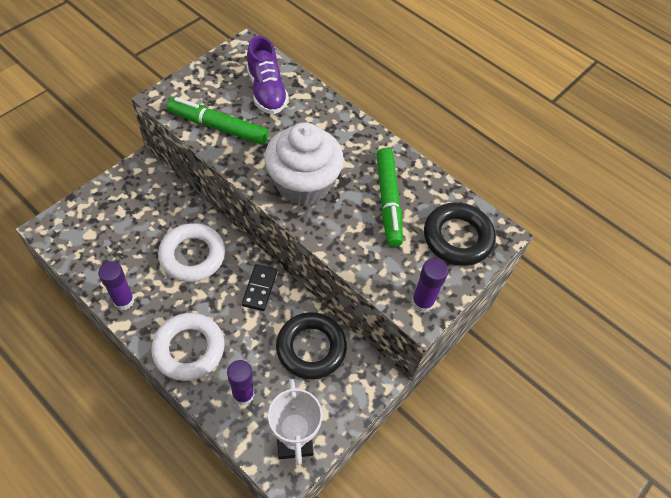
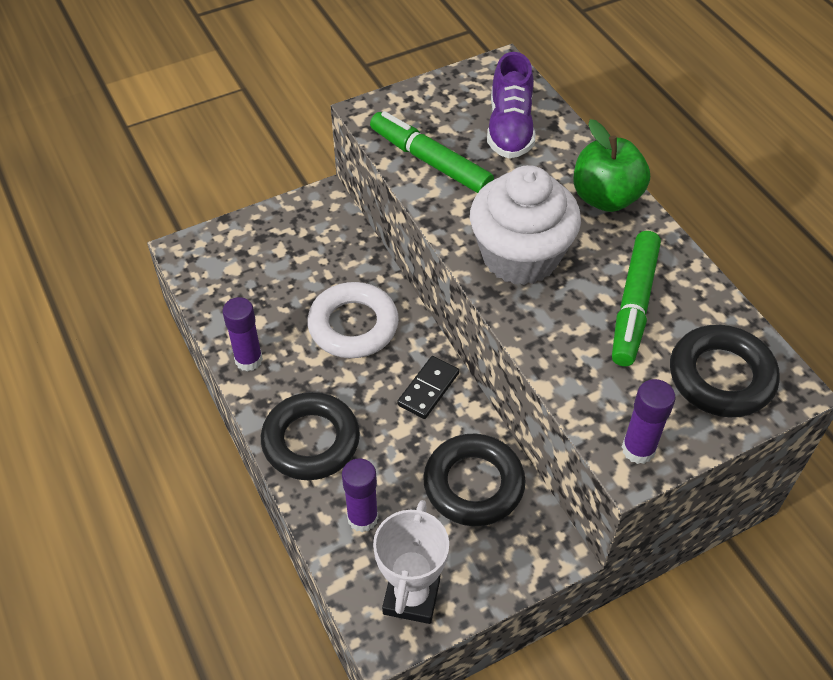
camera: 25 degrees right, 5 degrees down
(189, 349) = (311, 441): white ring -> black ring
(346, 128) = (606, 198): none -> green apple

